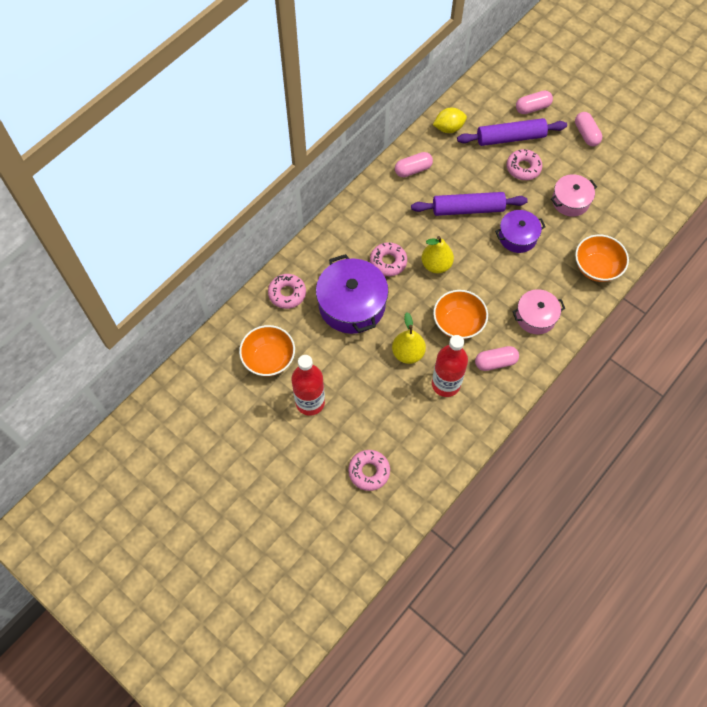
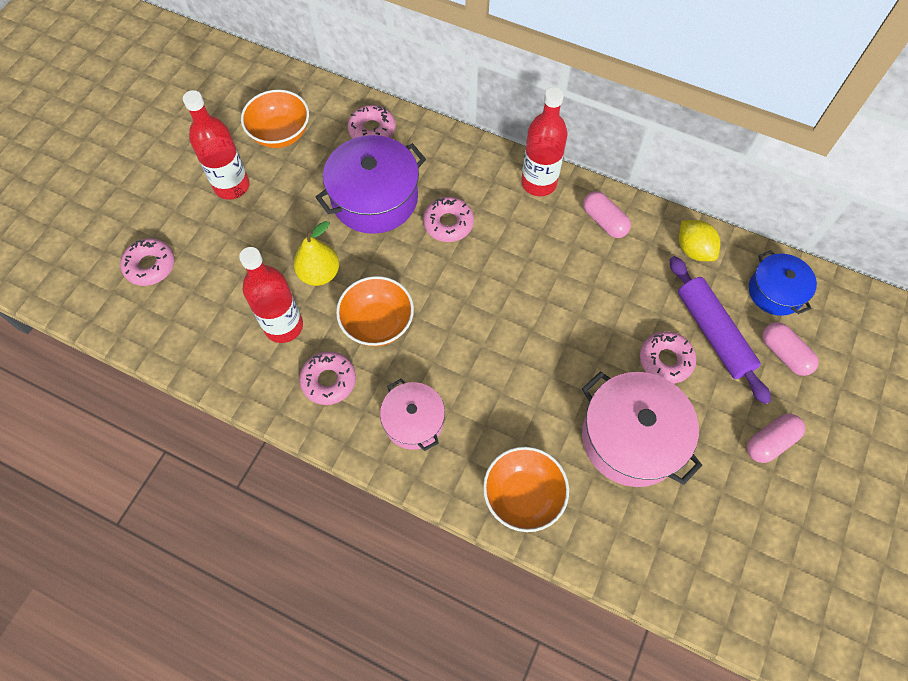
camera: 75 degrees right, 0 degrees up
(370, 198) = (538, 183): none -> red bottle
(436, 265) = (461, 279): yellow pear -> none
(468, 209) = (565, 300): purple rolling pin -> none
(489, 97) = (775, 291): none -> blue pot
(495, 362) = (329, 381): pink capsule -> pink donut
(517, 237) = (541, 373): purple pot -> none
(570, 201) = (631, 438): pink pot -> pink pot, size x1.67

